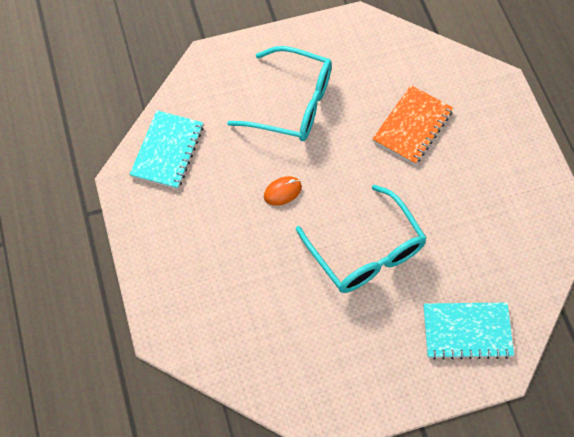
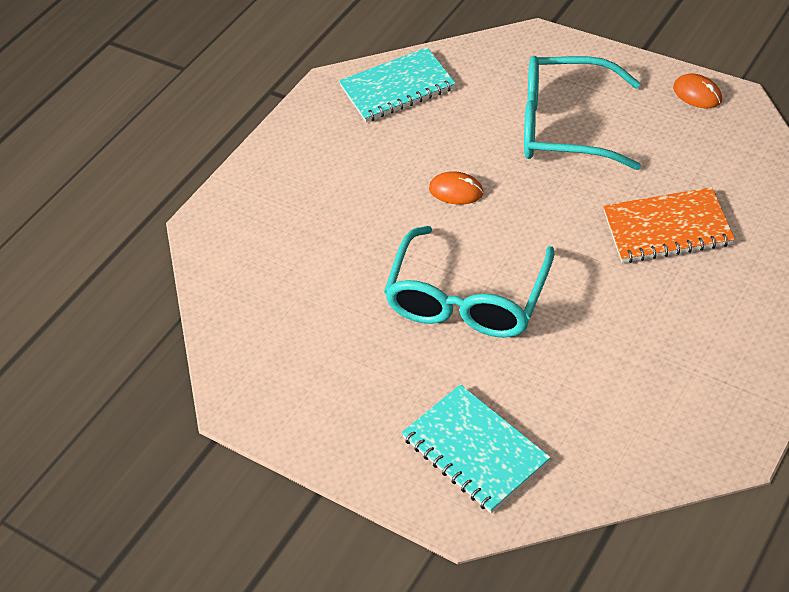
camera: 55 degrees right, 15 degrees down
(292, 104) = (564, 126): turquoise glasses -> turquoise glasses turned 120 degrees clockwise
(337, 31) = (697, 94): none -> orange mouse

